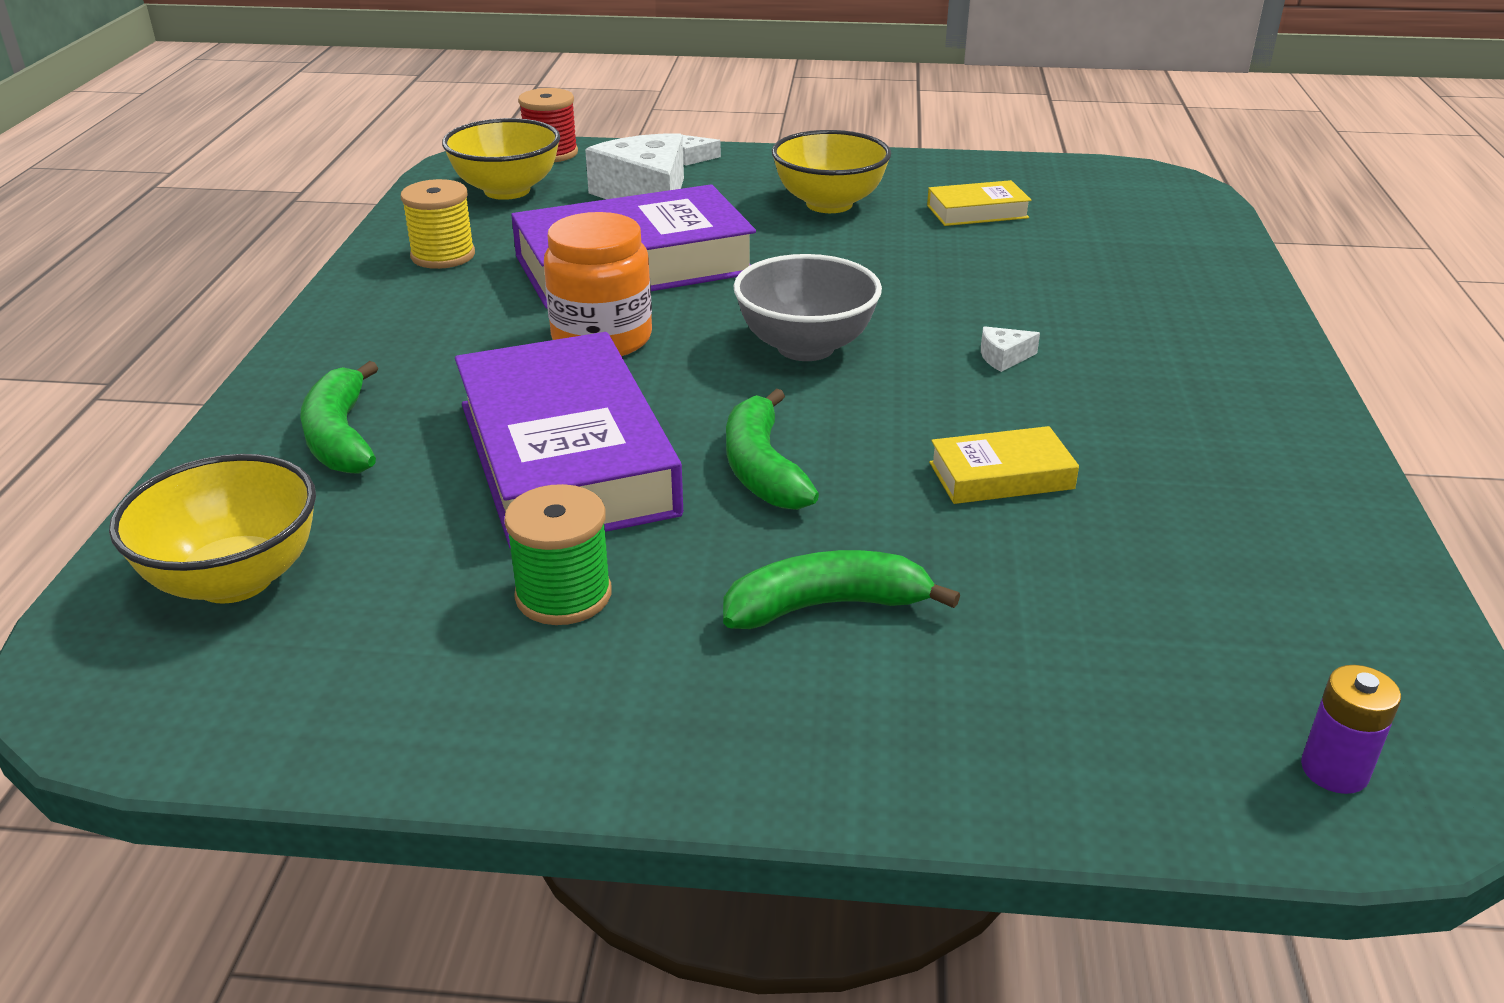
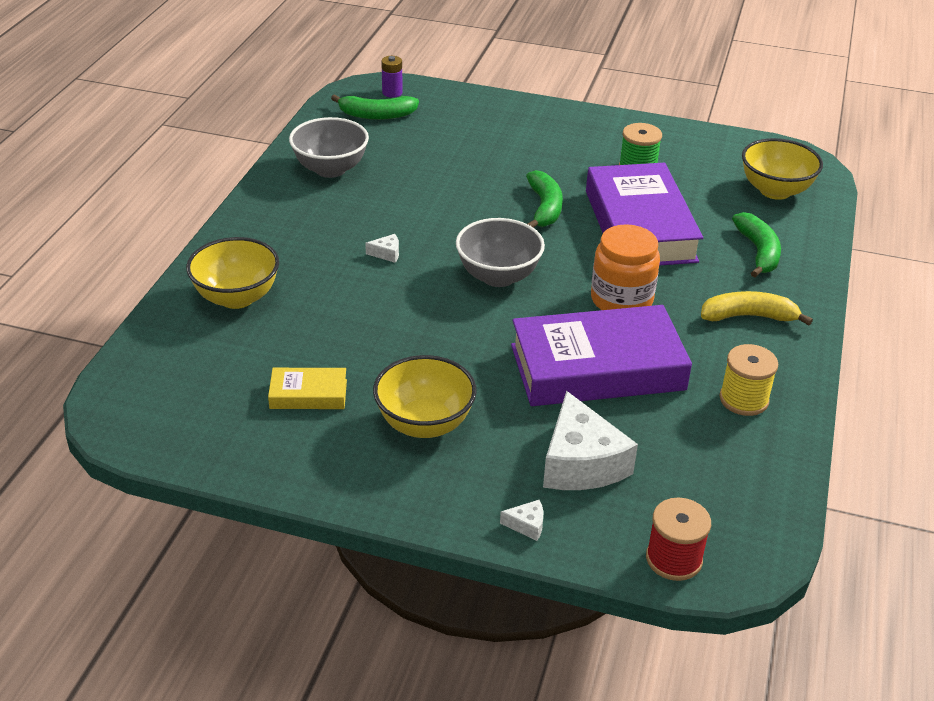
camera: 170 degrees left, 5 degrees up
(401, 339) = (748, 316): none -> yellow banana
(507, 190) = (708, 490): yellow bowl -> yellow bowl (237, 297)
(826, 606) = (534, 152): green banana -> green banana (377, 115)
(1001, 476) = (434, 190): yellow book -> none
(1246, 494) = (330, 169): none -> grey bowl

